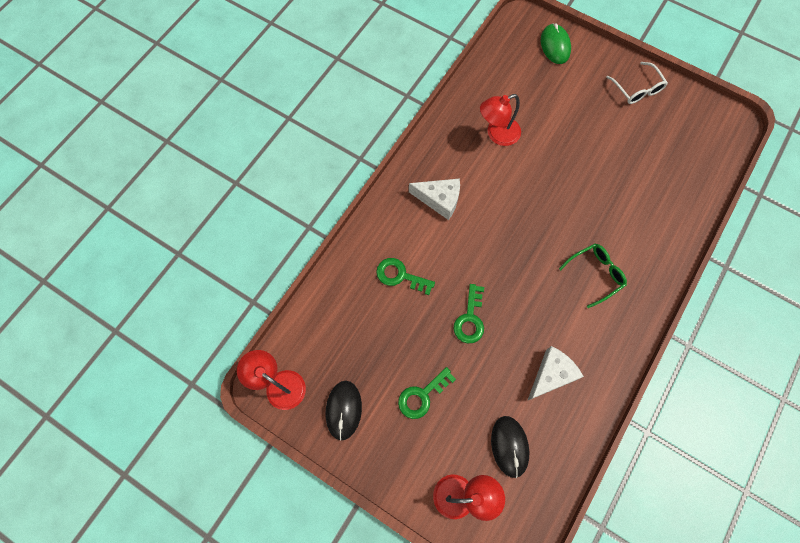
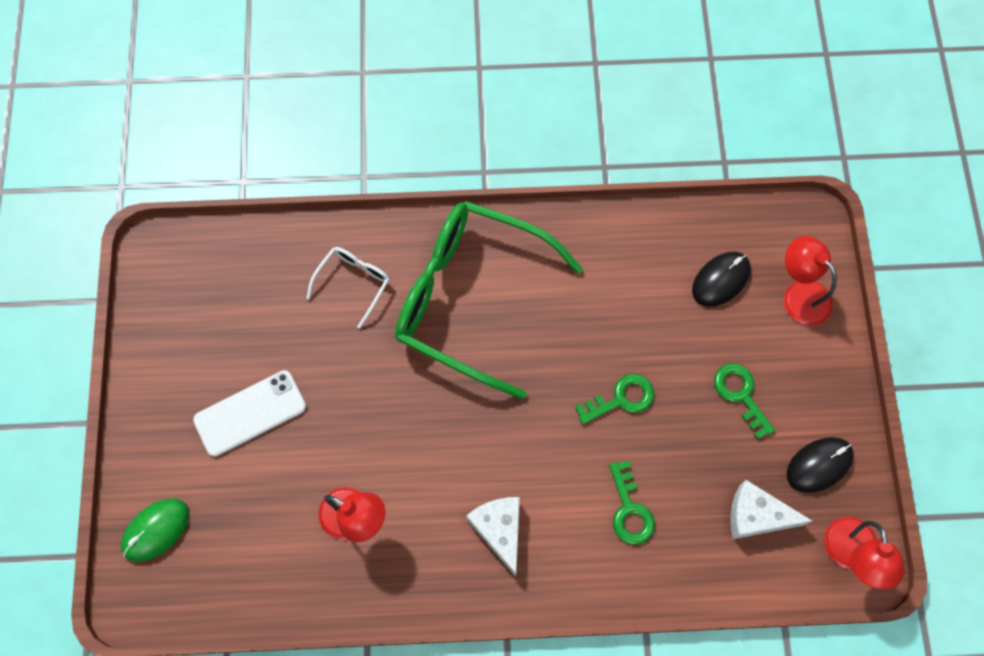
camera: 125 degrees left, 0 degrees up
(422, 396) = (740, 394): green key -> green key turned 135 degrees counterclockwise
(551, 375) = (619, 281): white cheese -> white cheese (756, 515)
(594, 118) = (250, 413): none -> white phone
(595, 274) = (471, 299): green glasses -> green glasses, size x2.36
(637, 89) = (169, 385): white glasses -> white glasses (353, 283)

